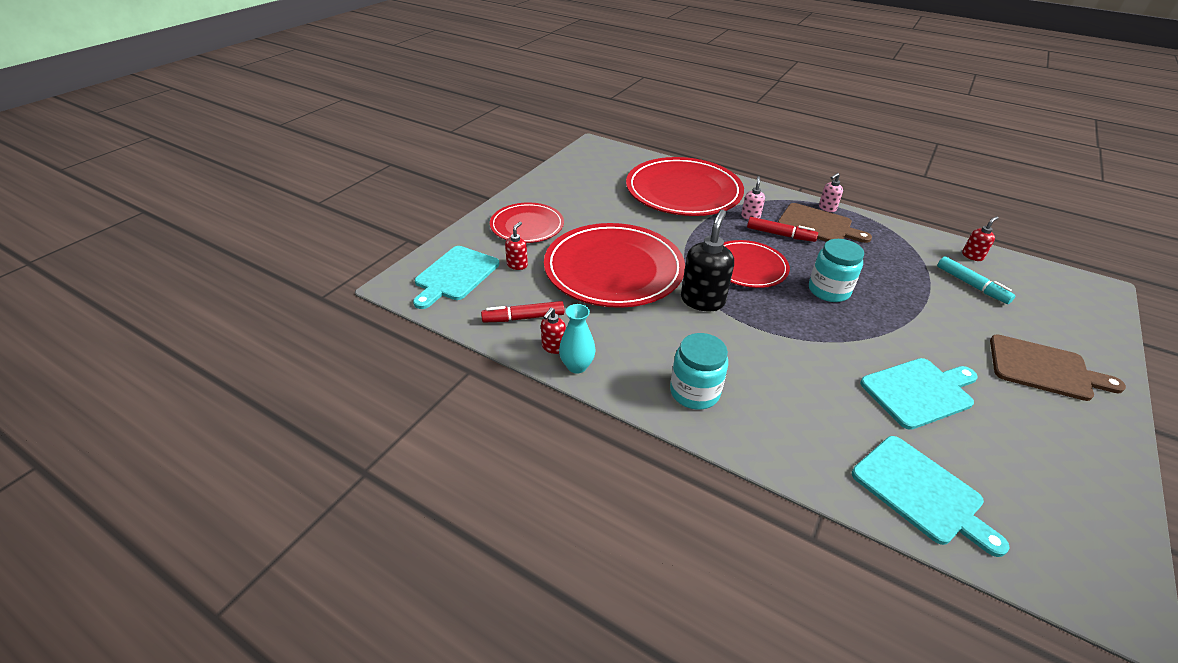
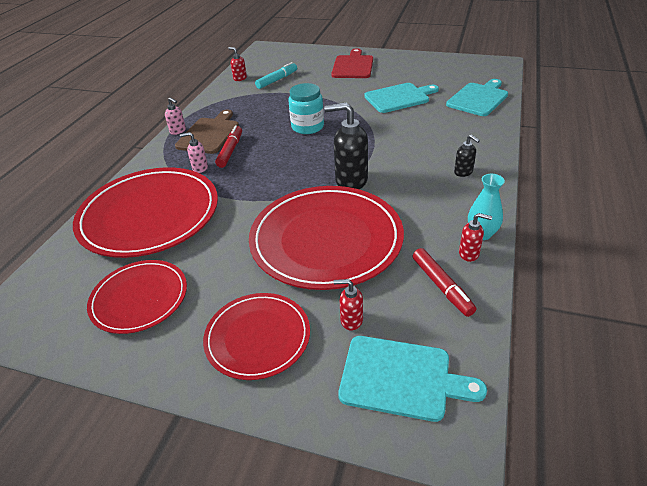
camera: 100 degrees left, 0 degrees up
(694, 392) = (463, 172): turquoise jar -> black soap dispenser
(747, 267) = (289, 163): red plate -> red plate (139, 298)
(919, 391) = (399, 97): turquoise cutting board -> turquoise cutting board turned 105 degrees clockwise
(1044, 369) = (353, 66): brown cutting board -> red cutting board

